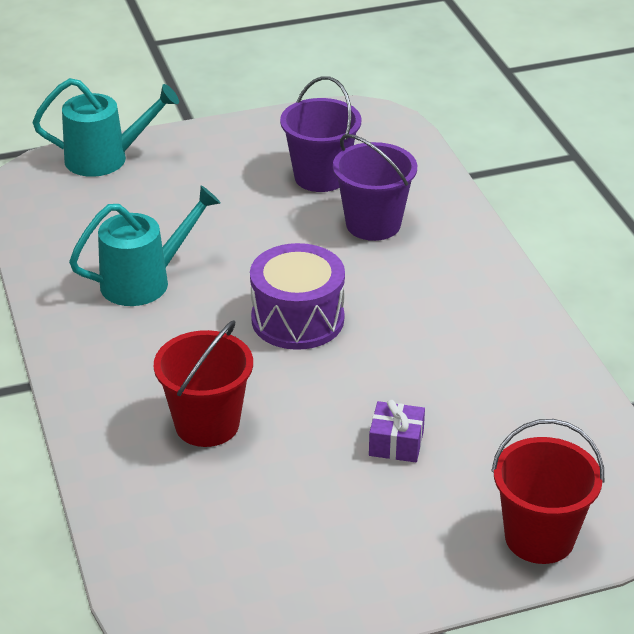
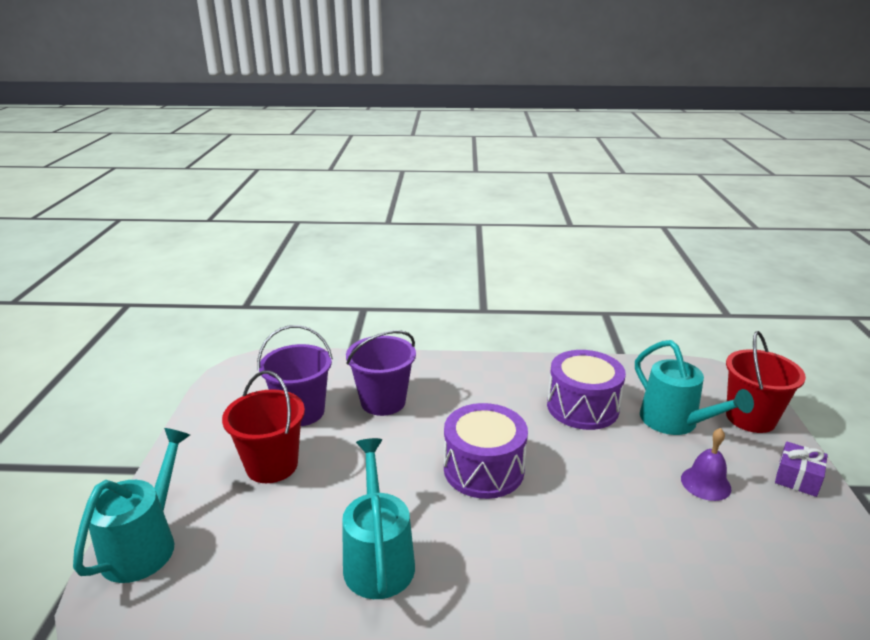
camera: 70 degrees left, 10 degrees down
(207, 424) = (610, 560): red bucket -> red bucket (272, 465)
(367, 492) = (705, 483): none -> purple bell
(396, 443) = (650, 455): purple gift -> purple gift (797, 478)
(463, 378) = (582, 407): none -> purple drum
(480, 463) = (675, 422): none -> turquoise watering can

